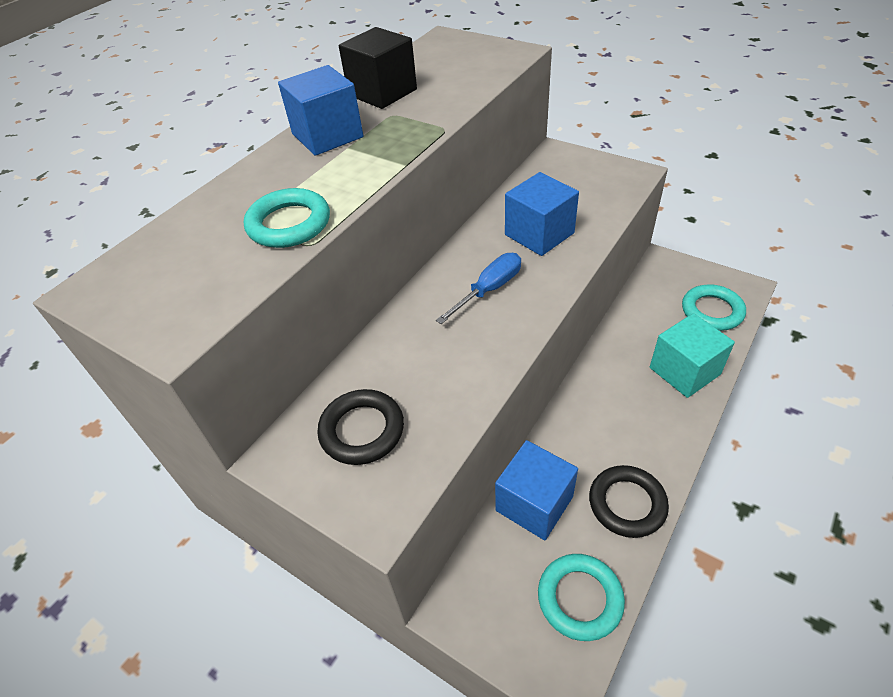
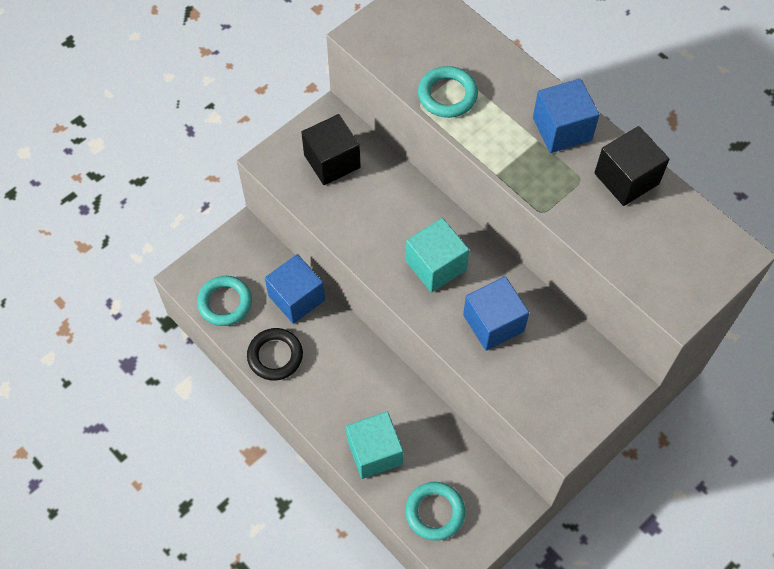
camera: 100 degrees right, 15 degrees up
(362, 430) = (332, 161): black ring -> black cube
(489, 289) = (436, 265): blue screwdriver -> turquoise cube

